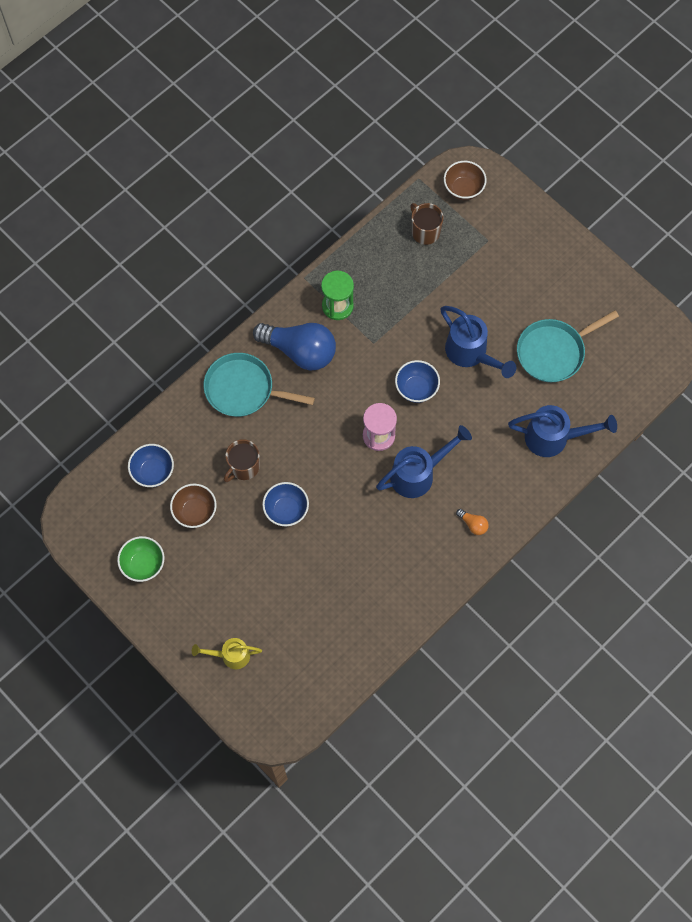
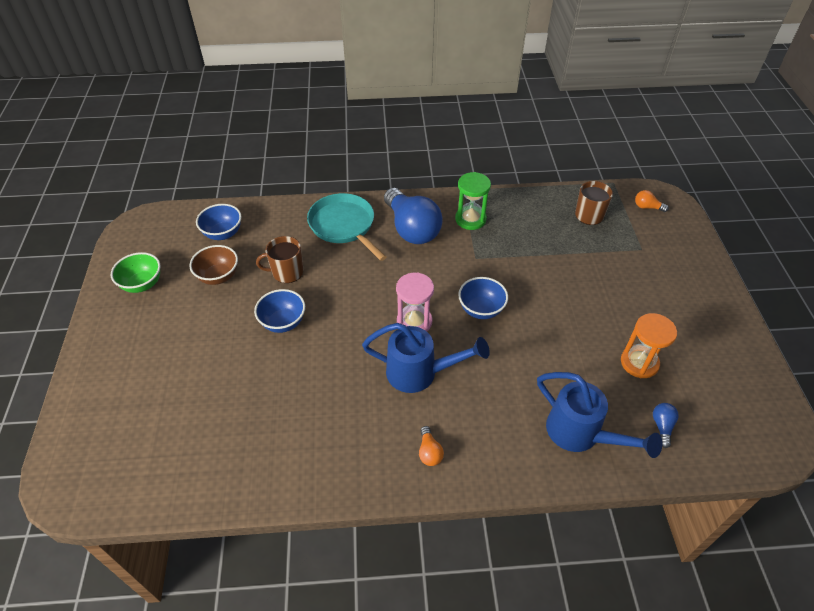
camera: 40 degrees right, 20 degrees down
(230, 655) = (114, 396): yellow watering can -> none
(463, 189) = (647, 207): brown bowl -> orange light bulb
(471, 354) = (555, 315): blue watering can -> none
(553, 352) = (639, 363): turquoise pan -> orange hourglass
(598, 393) = (662, 426): none -> blue light bulb

